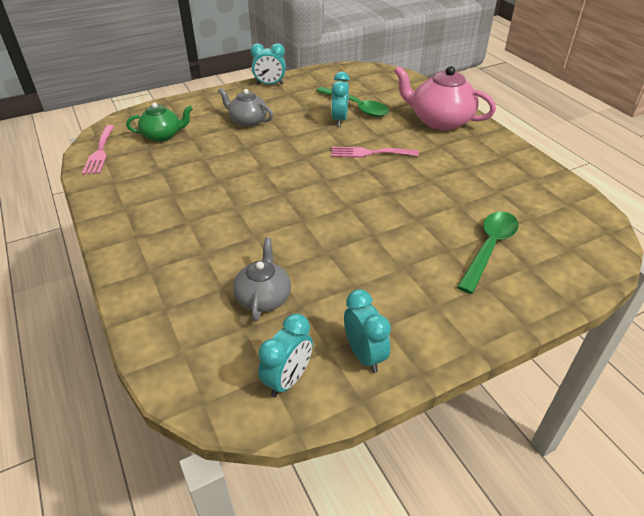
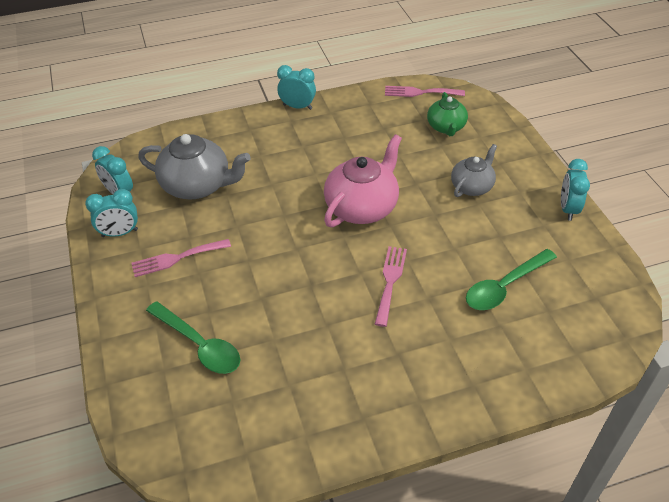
camera: 100 degrees right, 5 degrees up
(263, 298) = (197, 185): grey teapot -> grey teapot, size x1.65
(339, 120) = (471, 265): turquoise clock -> turquoise clock (297, 107)
(388, 289) = (177, 258): none -> pink fork
(439, 121) = (462, 371): pink teapot -> pink teapot (362, 207)

